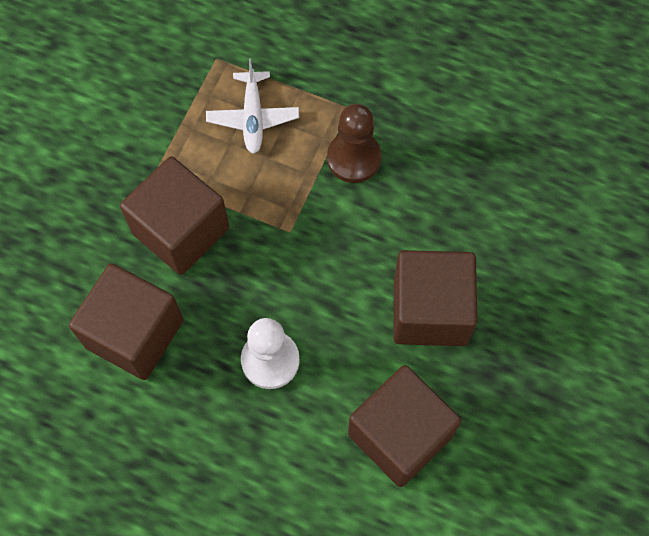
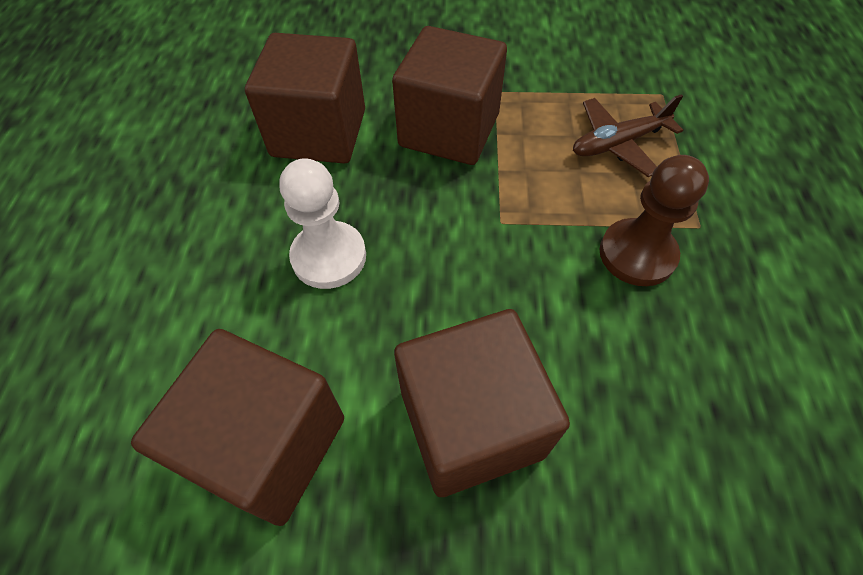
camera: 70 degrees right, 10 degrees down
(253, 117) = (618, 143): white plane -> brown plane

